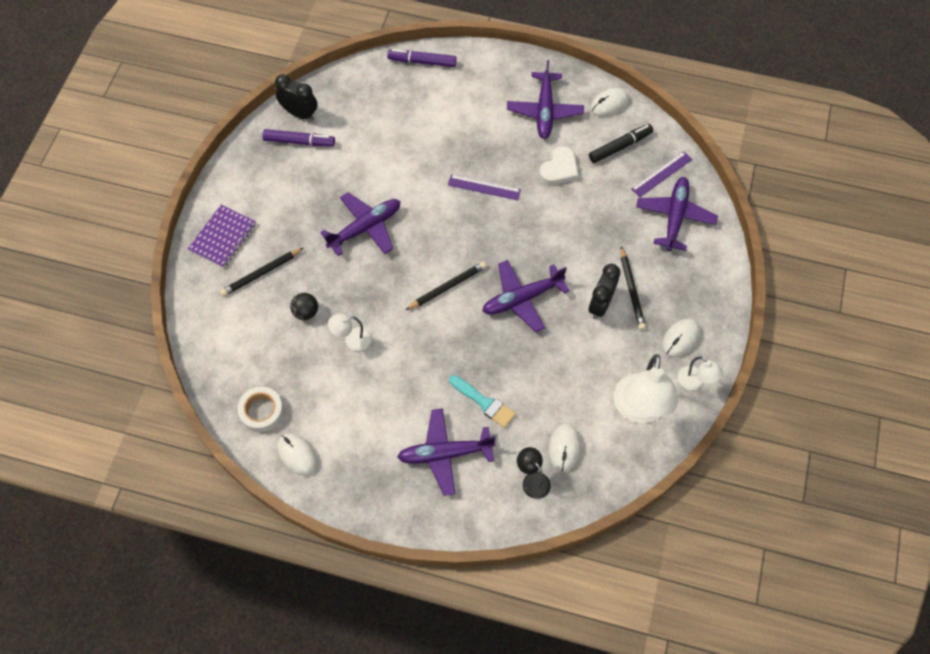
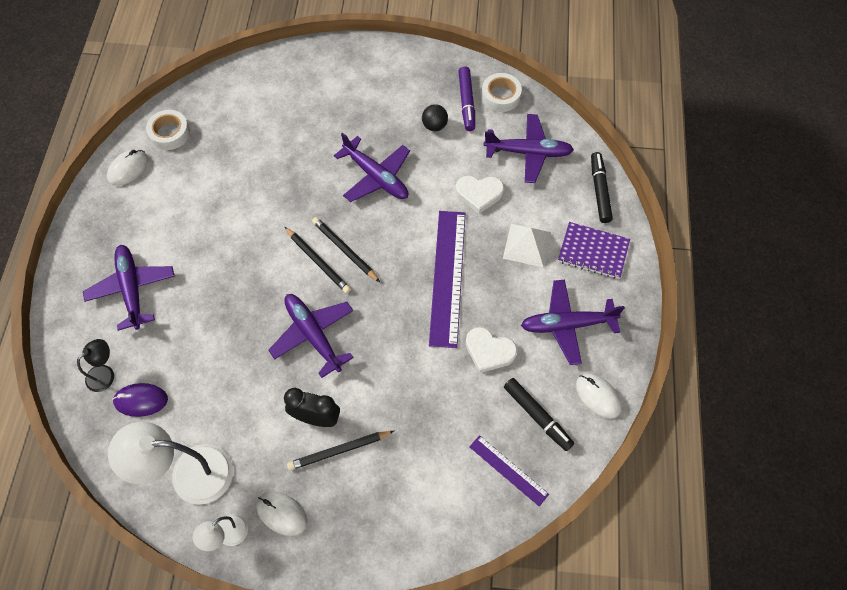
camera: 80 degrees right, 0 degrees up
(223, 237) = (345, 66): purple notebook -> purple notebook (593, 251)
(261, 273) = (311, 103): black pencil -> black pencil (345, 250)
(300, 114) = (500, 96): black clock -> white tape
(306, 312) = (274, 146): black ball -> black ball (434, 126)
(352, 340) = (248, 189): white lamp -> none
(404, 149) = (479, 194): none -> white heart
(422, 62) = (599, 190): purple marker -> black marker
(464, 124) = (527, 245): none -> white pyramid
(484, 187) = (447, 277): purple ruler -> purple ruler, size x1.88
(484, 402) = (189, 316): turquoise brush -> none
(564, 448) = (141, 400): white mouse -> purple mouse
(675, 217) = (449, 492): purple plane -> purple plane (528, 152)

